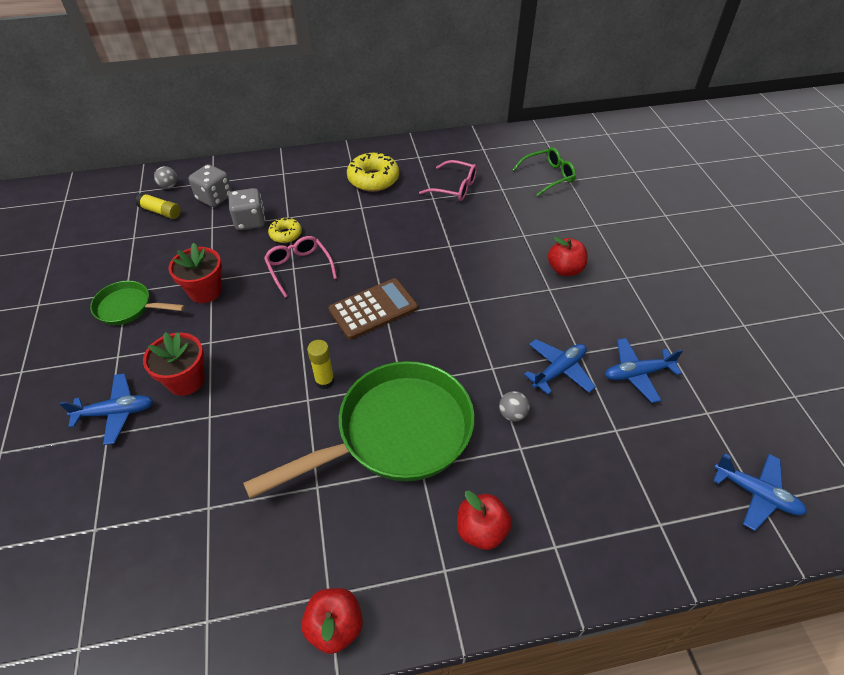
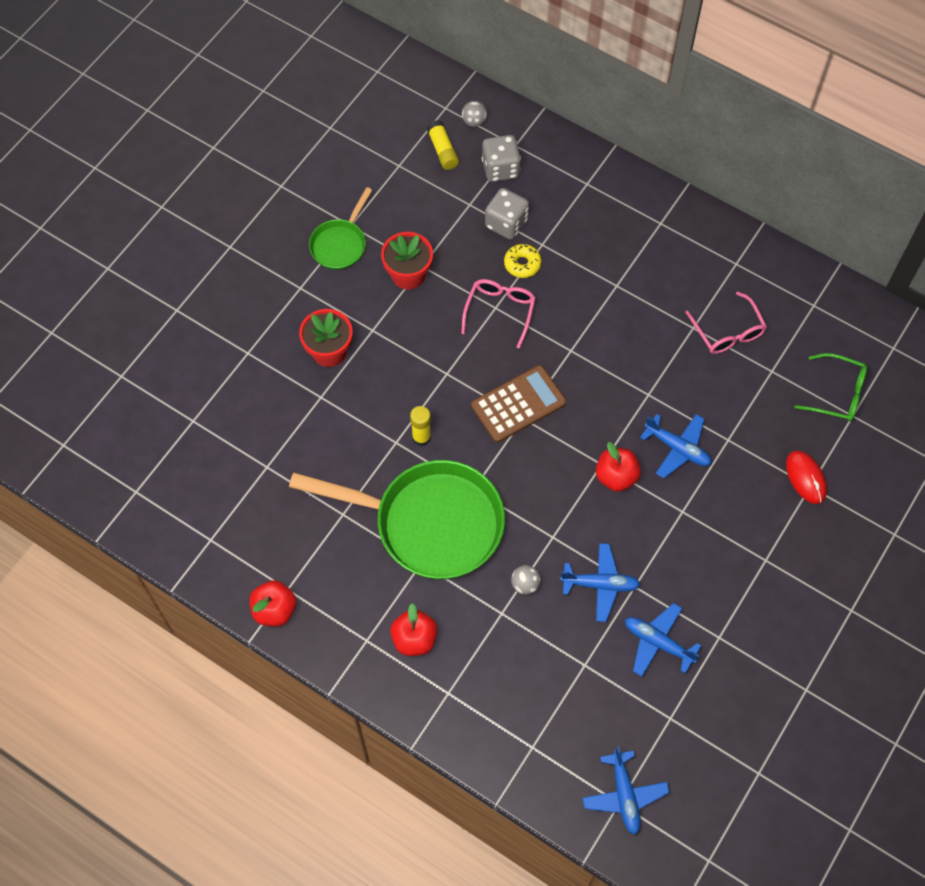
camera: 45 degrees right, 15 degrees up
(116, 412) = (265, 339): blue plane -> blue plane (677, 448)
(128, 308) = (340, 244): green pan -> green pan turned 120 degrees counterclockwise
(373, 179) = (662, 259): yellow donut -> none
(373, 309) = (518, 404): brown calculator -> brown calculator turned 45 degrees counterclockwise
(565, 269) = (720, 505): red apple -> red apple (616, 476)
(588, 223) = (805, 478): none -> red mouse

